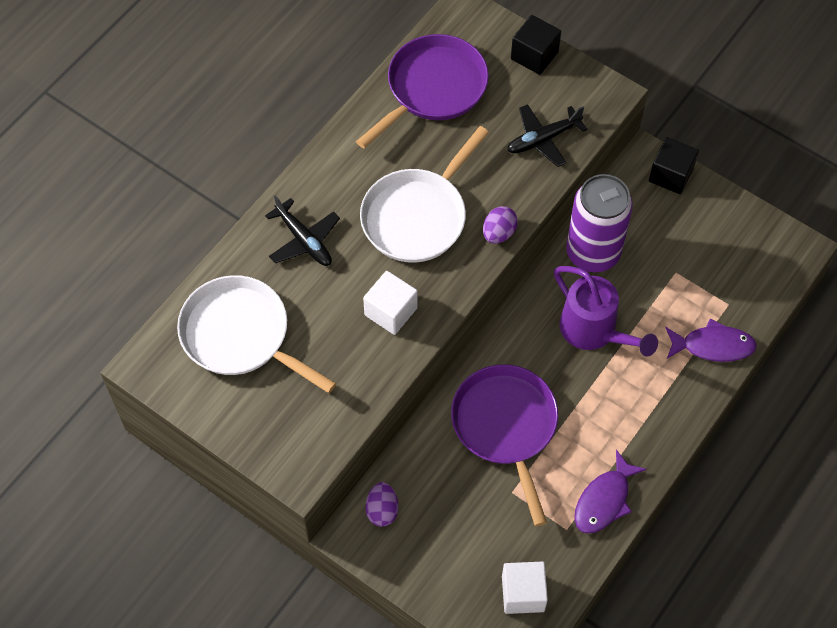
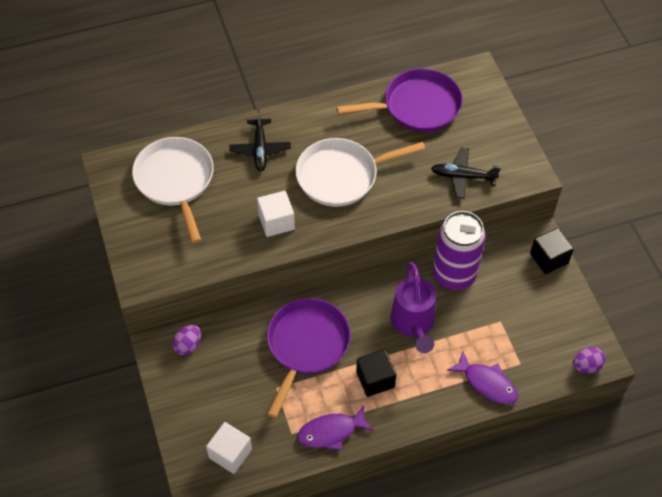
camera: 35 degrees right, 5 degrees down
(499, 233) = (384, 216): purple egg -> purple egg (586, 366)
(534, 55) = (501, 123): black cube -> black cube (375, 379)

